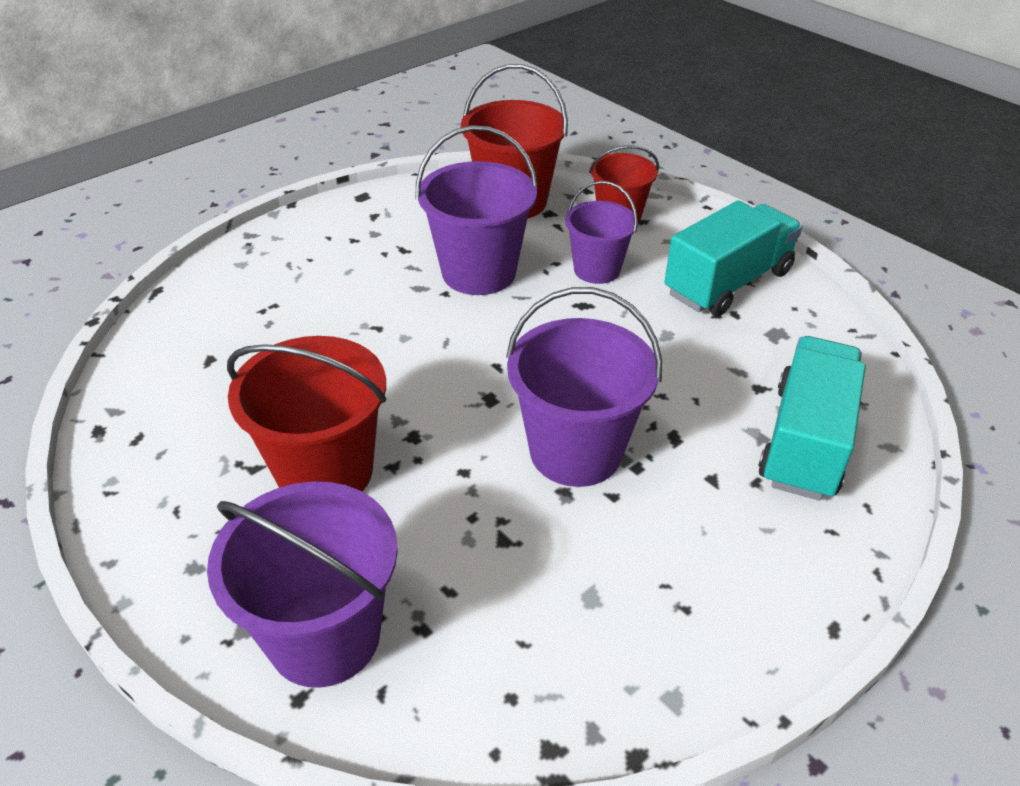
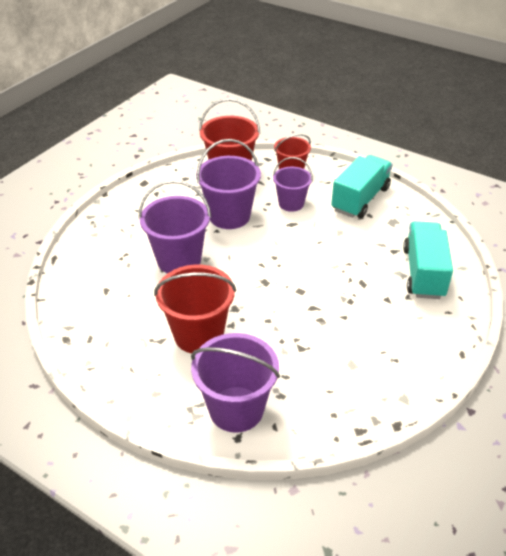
camera: 15 degrees left, 0 degrees up
(575, 451) = (318, 299): purple bucket -> purple bucket (179, 260)

